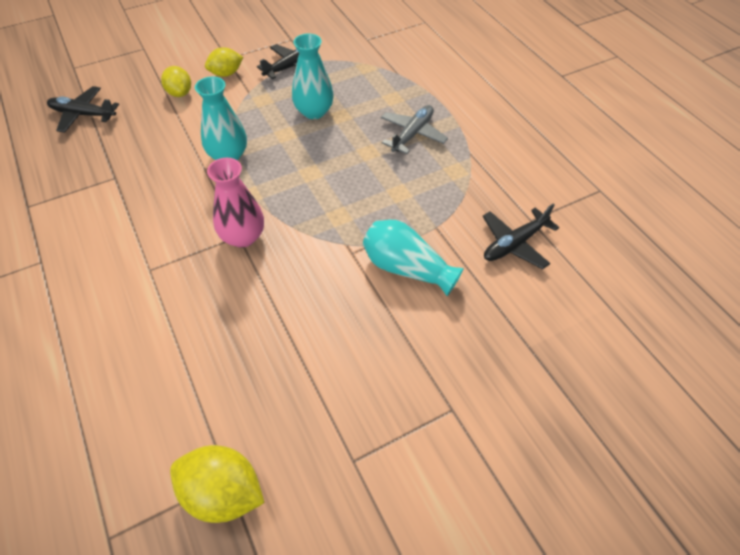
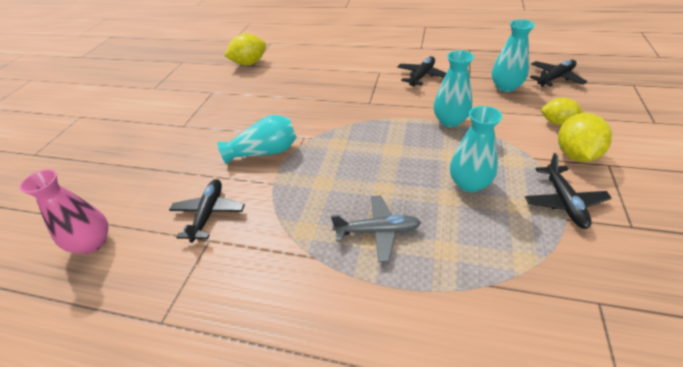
camera: 135 degrees right, 10 degrees down
(126, 142) = (505, 87): none -> turquoise vase
(137, 220) = (422, 76): none -> black plane
(226, 74) = (575, 155): yellow lemon -> yellow lemon, size x1.51
(243, 237) = (366, 104): pink vase -> pink vase (93, 243)
(412, 134) = (378, 231): grey plane -> grey plane turned 75 degrees counterclockwise

